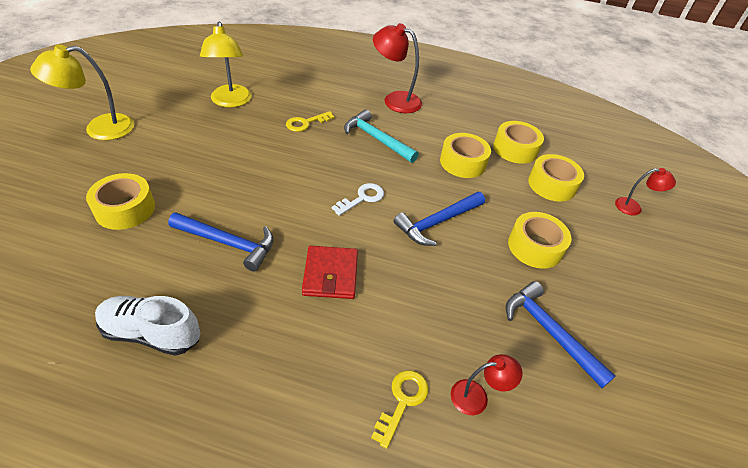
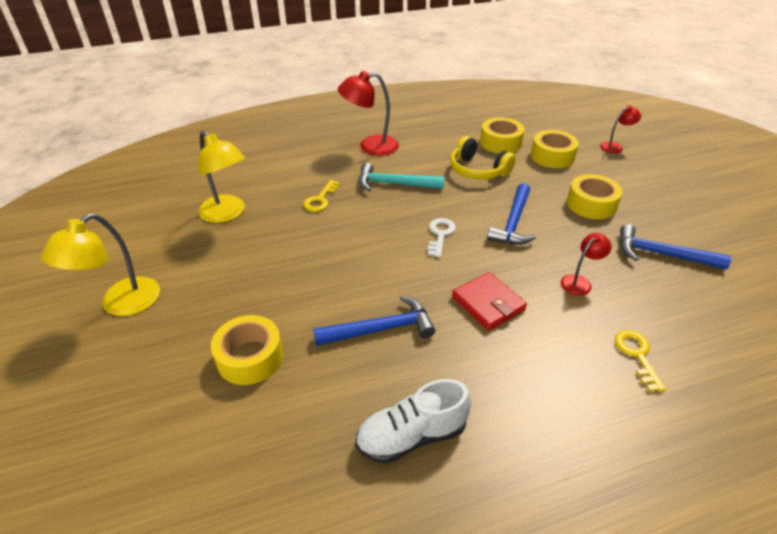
camera: 30 degrees left, 5 degrees down
(463, 162) = (478, 170): yellow tape -> yellow headphones
(477, 396) = (672, 321): red lamp -> red lamp (579, 282)

